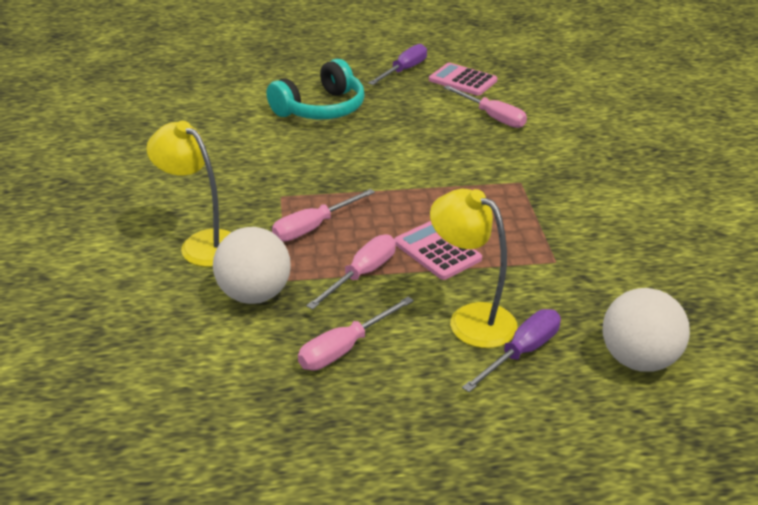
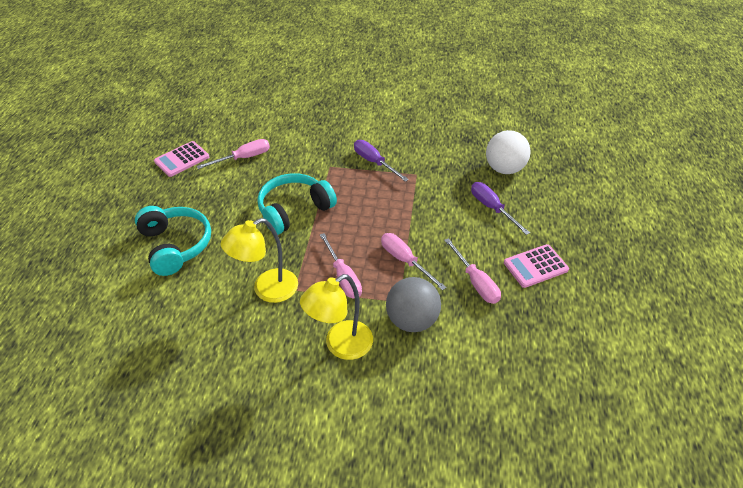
camera: 75 degrees left, 10 degrees up
(254, 294) = (412, 320): white ball -> grey ball
(404, 70) = (144, 186): purple screwdriver -> purple screwdriver (374, 162)
(416, 170) = (294, 210): none -> turquoise headphones
(437, 251) = (391, 220): pink calculator -> pink calculator (535, 266)
(471, 319) = (460, 221): yellow lamp -> yellow lamp (267, 290)

